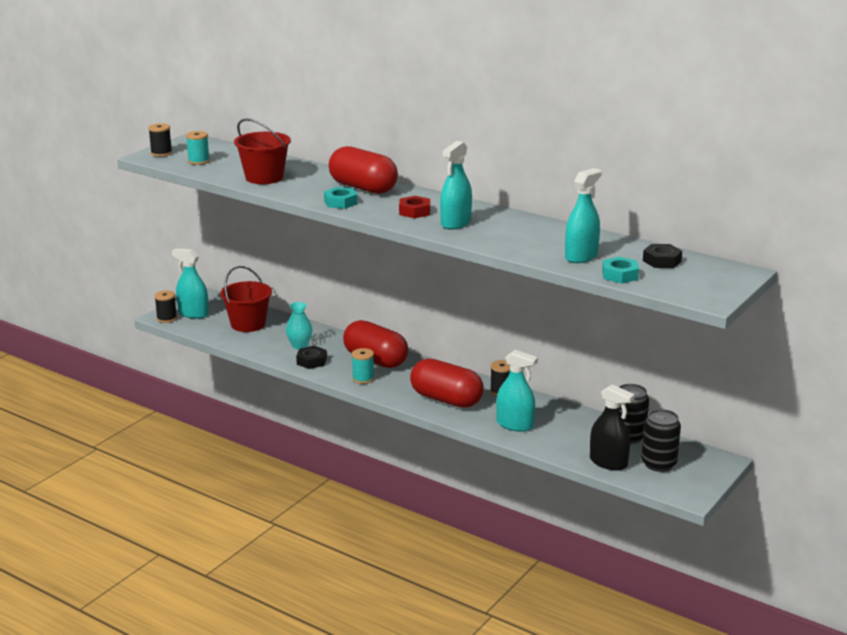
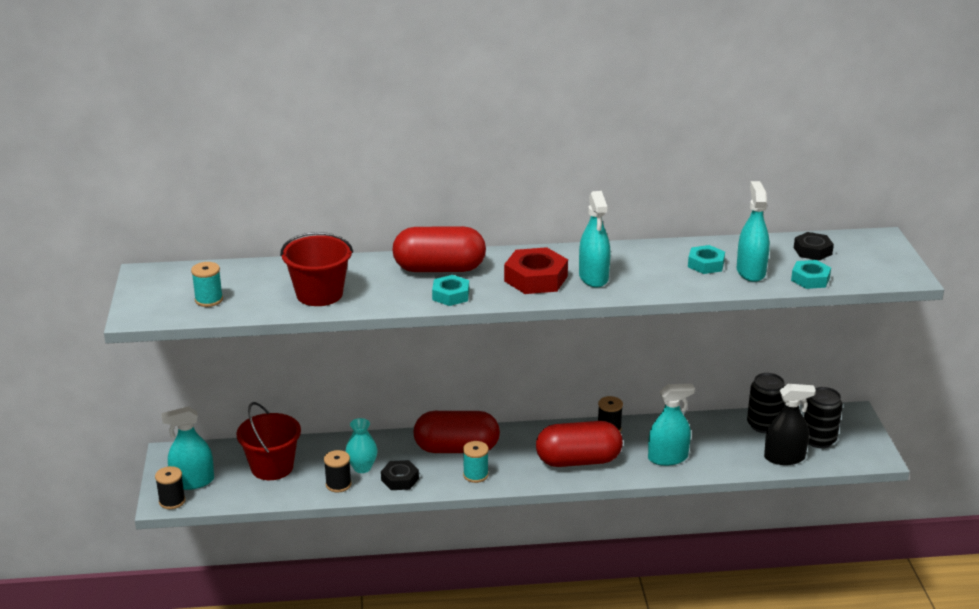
camera: 40 degrees left, 5 degrees up
(161, 153) = (145, 305): black spool -> black spool (338, 484)
(414, 211) = (536, 279): red nut -> red nut, size x1.61
(555, 242) = (706, 264): none -> turquoise nut

